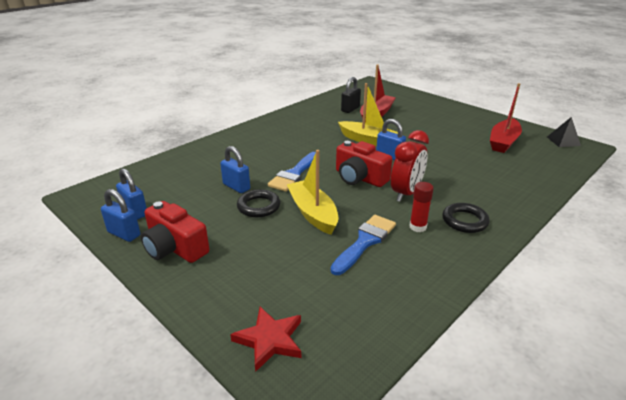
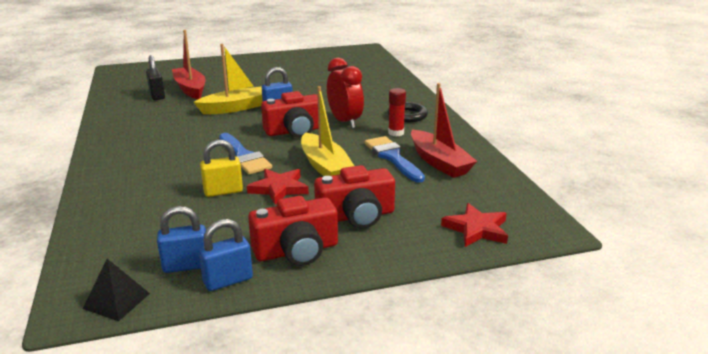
camera: 60 degrees left, 5 degrees down
(236, 187) = (223, 191): blue padlock -> yellow padlock
(243, 258) = (356, 216): none -> red camera
(258, 206) = (279, 188): black ring -> red star
(313, 213) = (325, 166): yellow boat -> yellow boat turned 120 degrees counterclockwise
(503, 142) = (321, 66): red boat -> red boat (439, 162)
(563, 141) = (349, 51): black pyramid -> black pyramid (116, 301)

